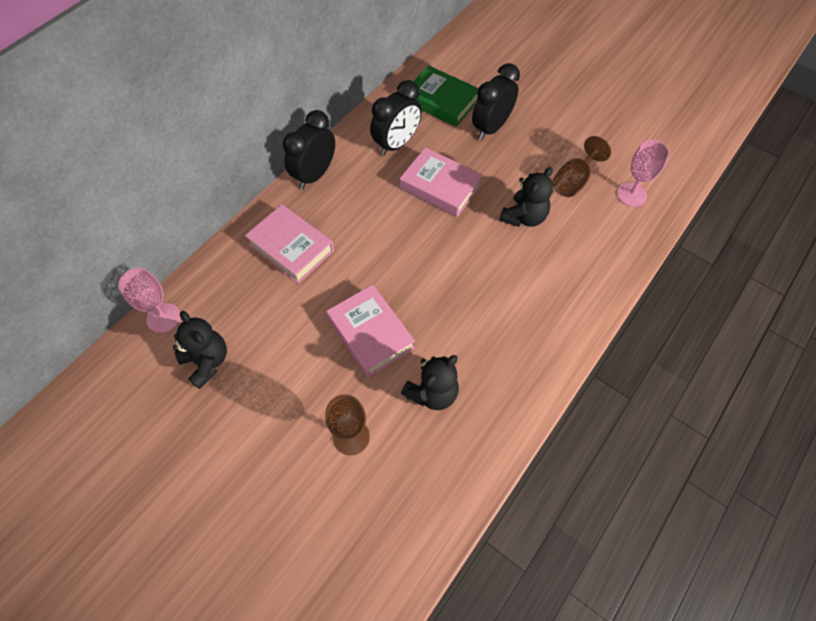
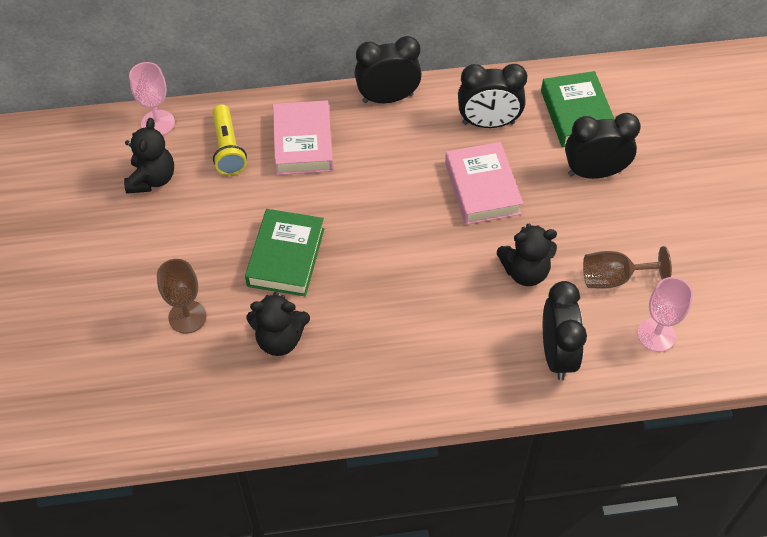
camera: 45 degrees right, 5 degrees down
(240, 293) = (228, 148): none -> yellow flashlight
(370, 333) = (286, 257): pink book -> green book
(598, 251) = (557, 354): none -> black clock

